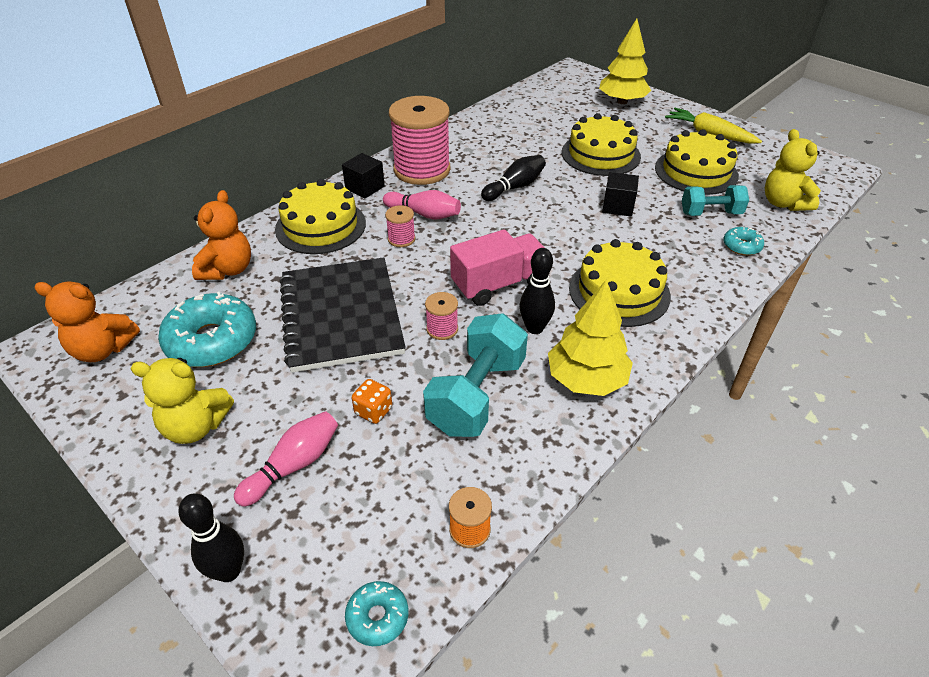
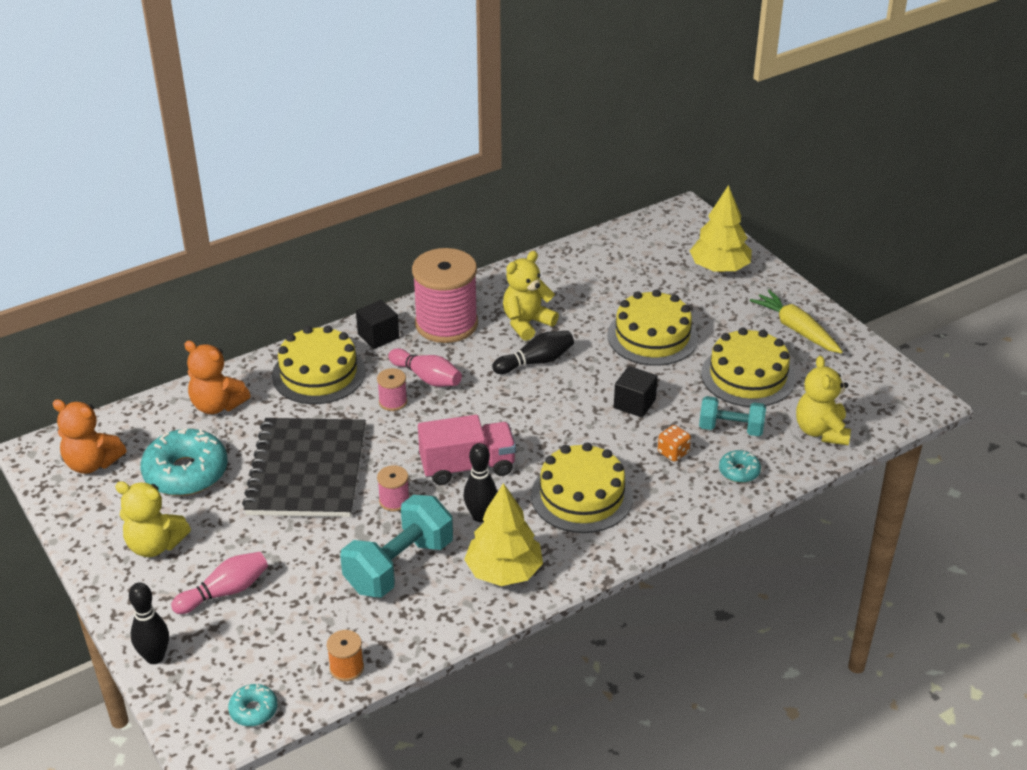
camera: 15 degrees right, 5 degrees down
(228, 269) = (217, 405): orange teddy bear -> orange teddy bear turned 90 degrees clockwise
(373, 411) = (305, 561): orange dice -> orange dice (673, 452)
(491, 159) = (527, 323): none -> yellow teddy bear

